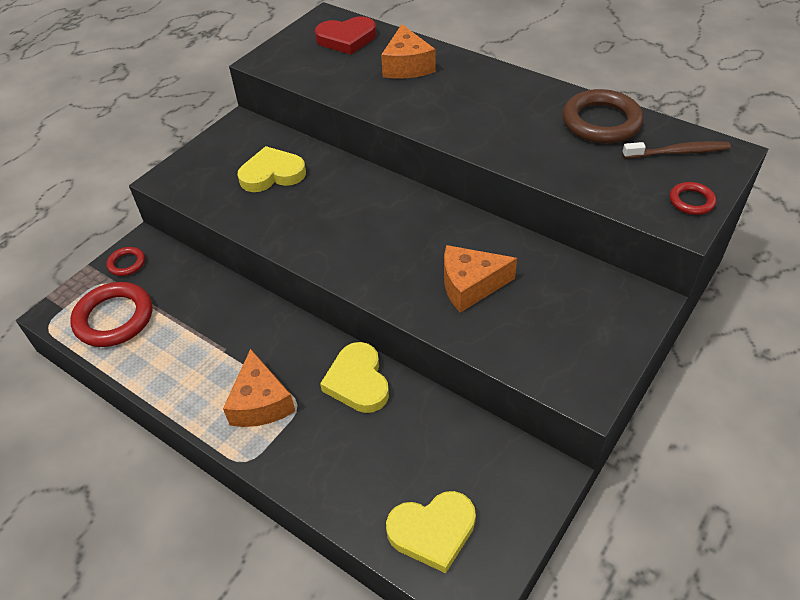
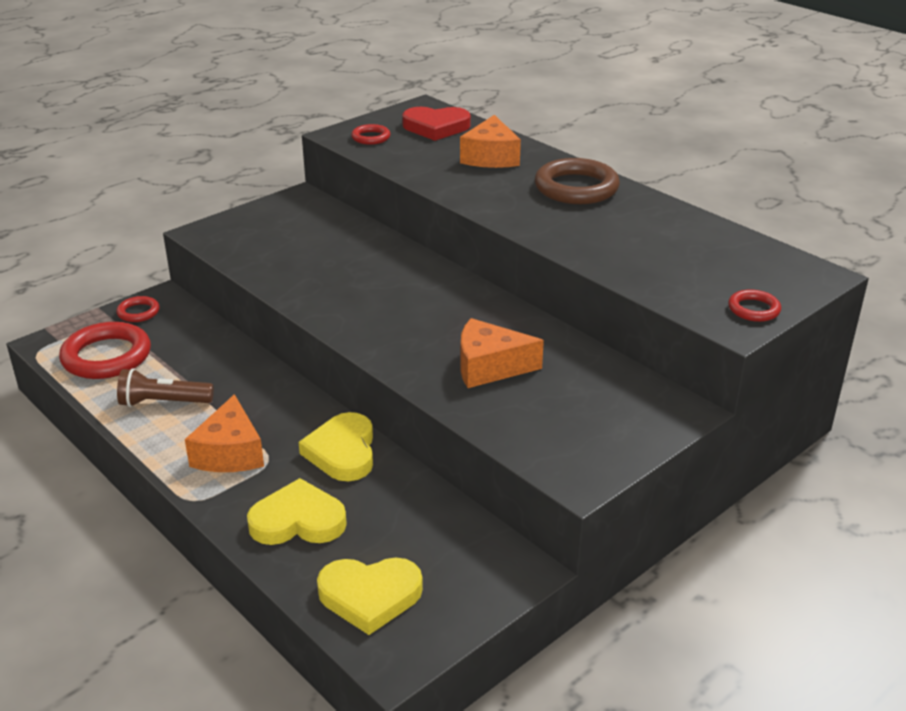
camera: 10 degrees right, 15 degrees down
(183, 359) = (163, 403): none -> brown flashlight
(272, 174) = (316, 243): yellow heart -> yellow heart (298, 521)
(293, 60) = (371, 137): none -> red ring
(601, 122) = (684, 230): brown ring -> brown ring (576, 188)
(678, 152) = (759, 266): brown toothbrush -> none

